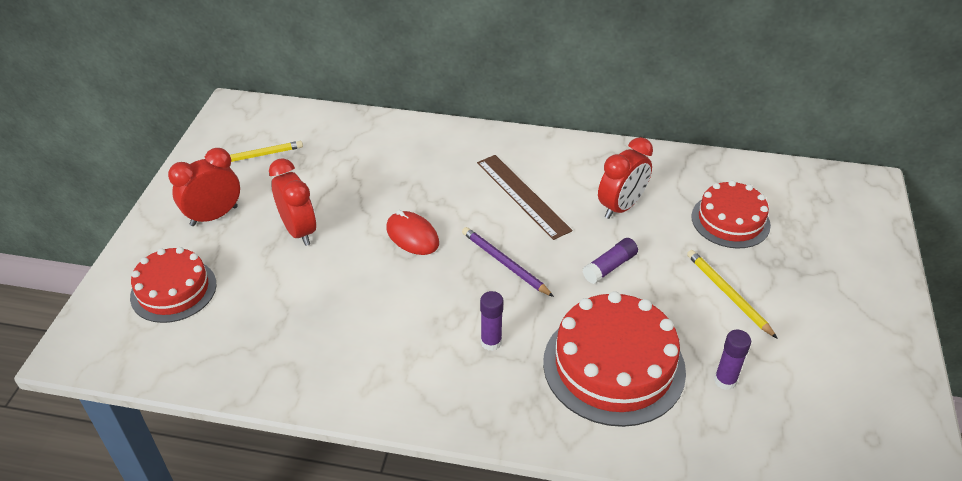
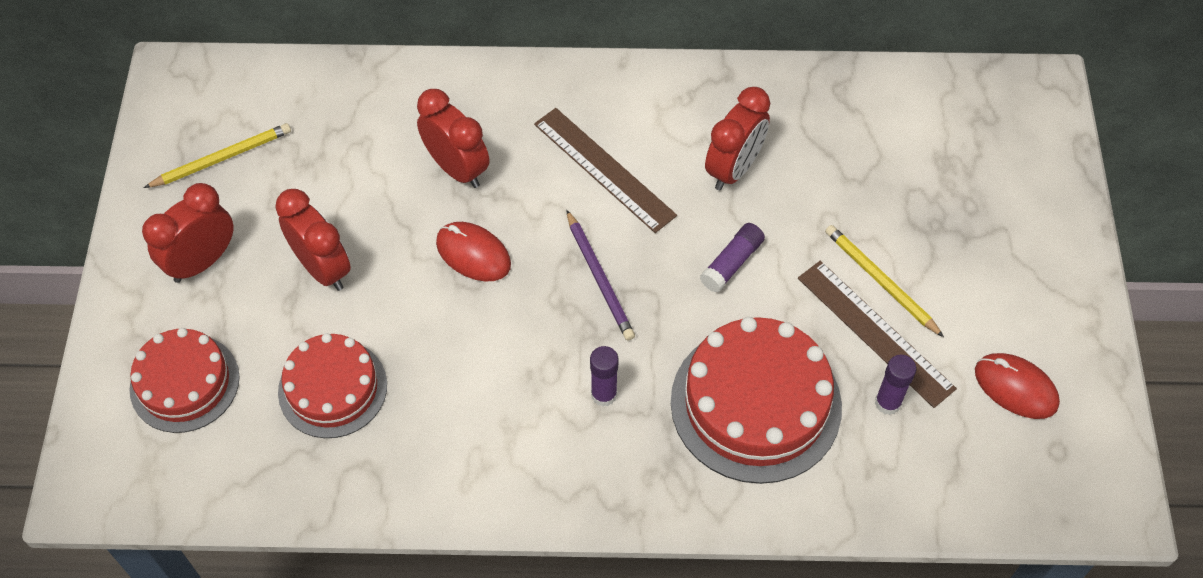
camera: 10 degrees left, 15 degrees up
(414, 182) = (457, 168): none -> red clock
(504, 263) = (599, 278): purple pencil -> purple pencil turned 150 degrees counterclockwise
(719, 329) = (875, 332): none -> brown ruler
(730, 220) = (873, 170): red cake -> red cake (332, 388)
(837, 385) = (1015, 388): none -> red mouse

